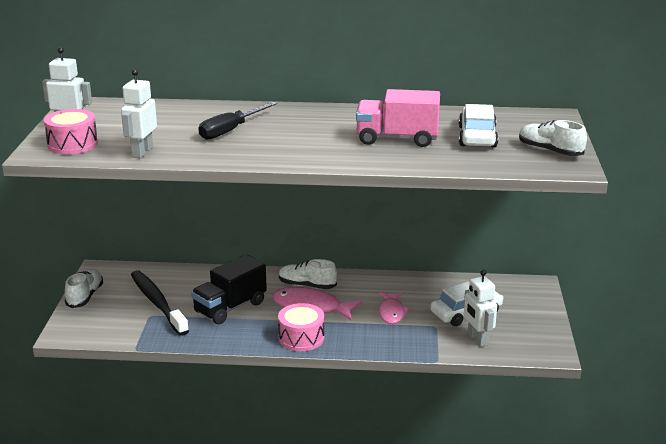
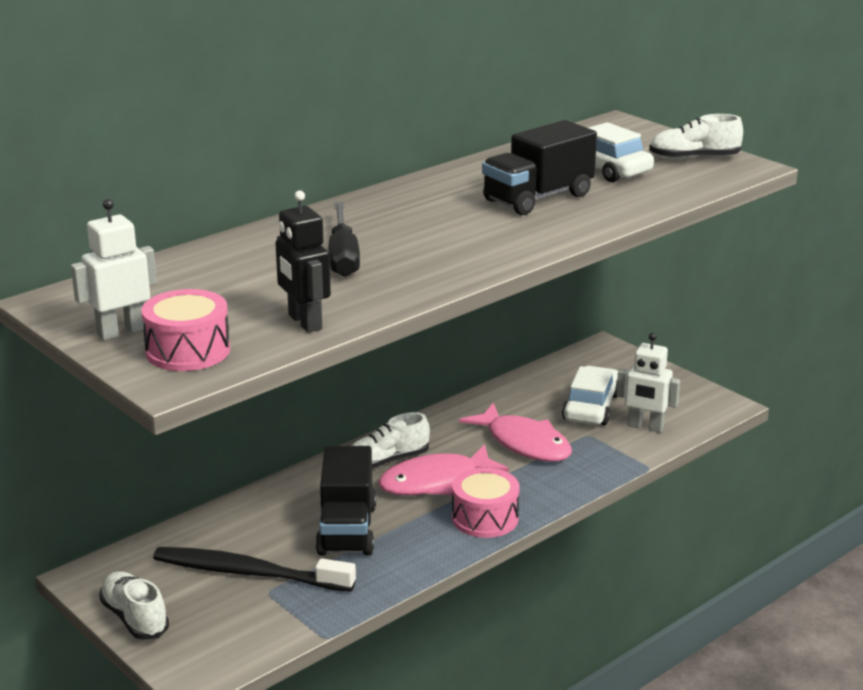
camera: 45 degrees left, 0 degrees up
(142, 152) = (304, 322): white robot -> black robot
(391, 312) = (524, 443): pink fish -> pink fish, size x1.55
(397, 139) = (538, 198): pink truck -> black truck

